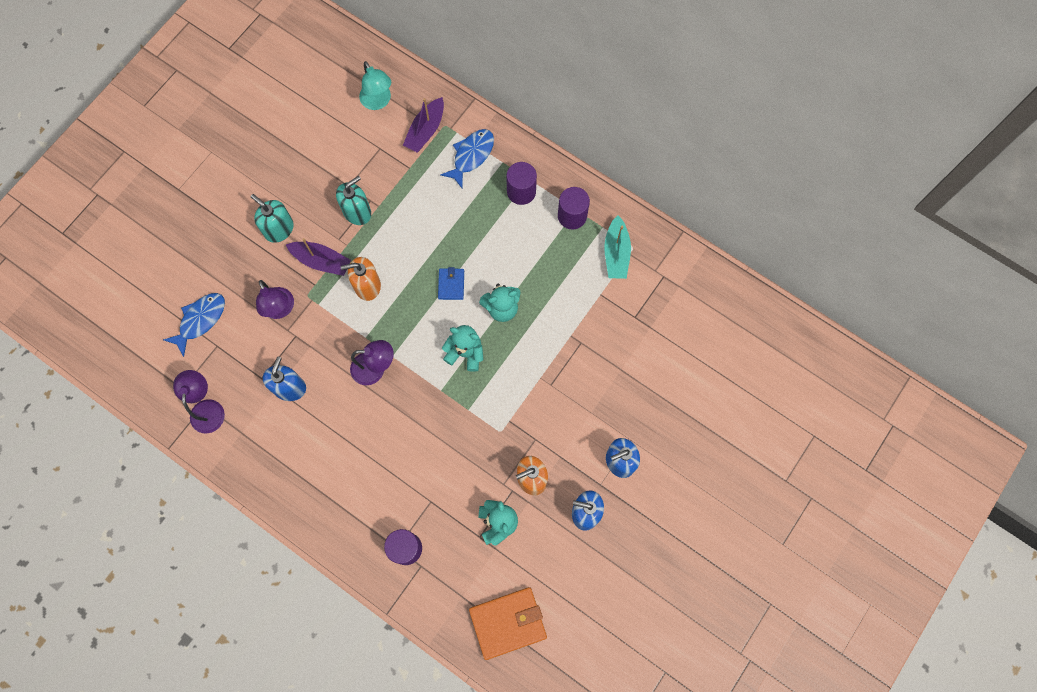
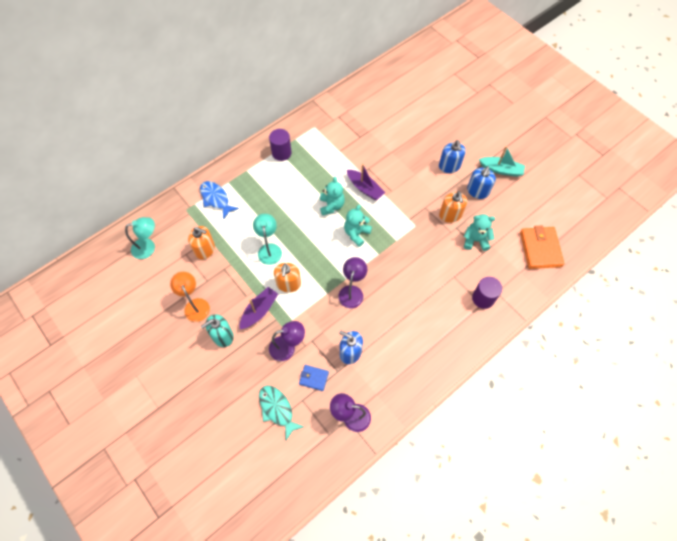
camera: 75 degrees left, 10 degrees down
(200, 320) = (277, 409): blue fish -> turquoise fish
(312, 184) = (195, 305): none -> orange lamp
(357, 212) = (229, 279): turquoise soap dispenser -> none
(392, 169) = (205, 249): none -> orange soap dispenser
(412, 246) = (269, 249): none -> turquoise lamp
(425, 131) = (185, 222): purple boat -> purple boat (365, 188)
(451, 284) = (305, 231): blue wallet -> blue wallet (314, 378)
(521, 191) = (253, 176): purple cylinder -> none
(616, 253) = (315, 136): turquoise boat -> turquoise boat (501, 170)

